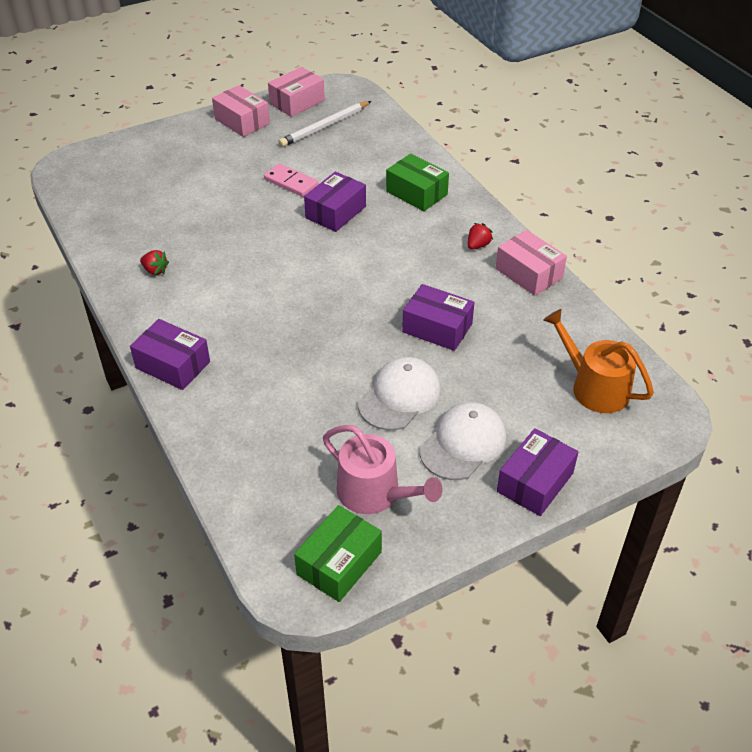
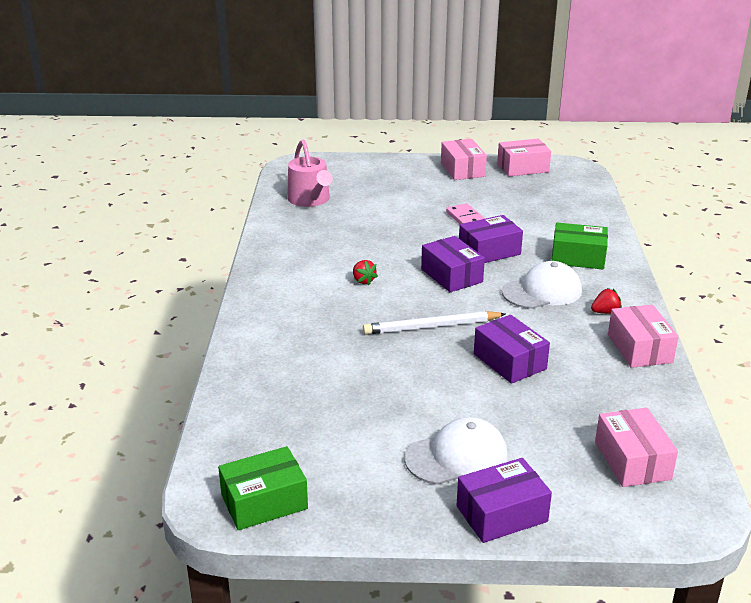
camera: 30 degrees right, 15 degrees down
(155, 270) = (301, 248): red strawberry -> red strawberry (363, 281)
(173, 365) = (257, 314): purple box -> purple box (451, 275)
(325, 126) = (533, 190): white pencil -> white pencil (431, 326)
(374, 493) = (341, 463): pink watering can -> pink watering can (310, 199)
(400, 396) = (428, 400): white cap -> white cap (542, 291)
(416, 193) = (578, 257): green box -> green box turned 60 degrees counterclockwise
(594, 387) = (632, 460): orange watering can -> pink box

